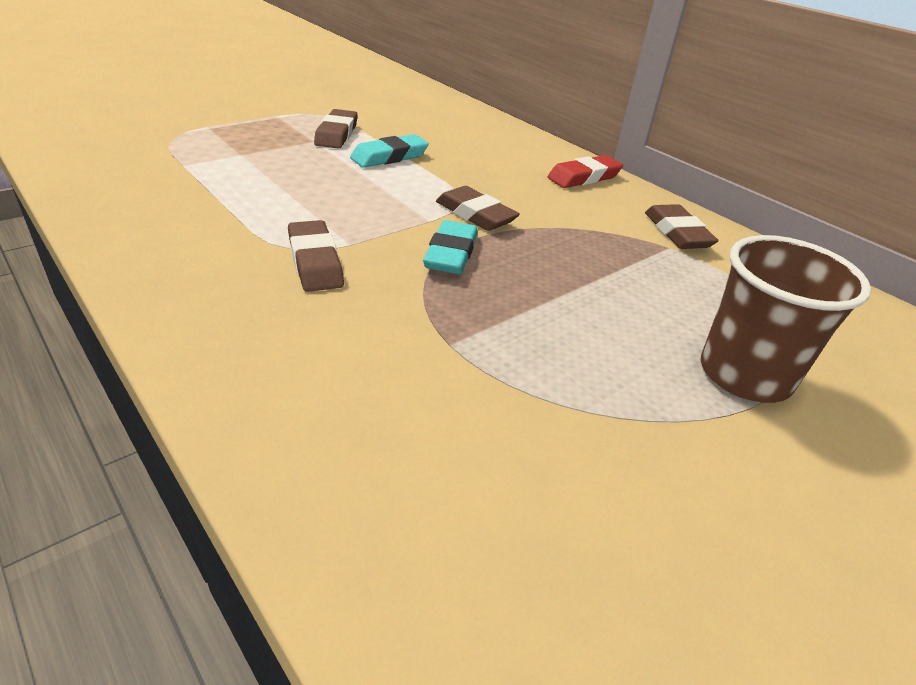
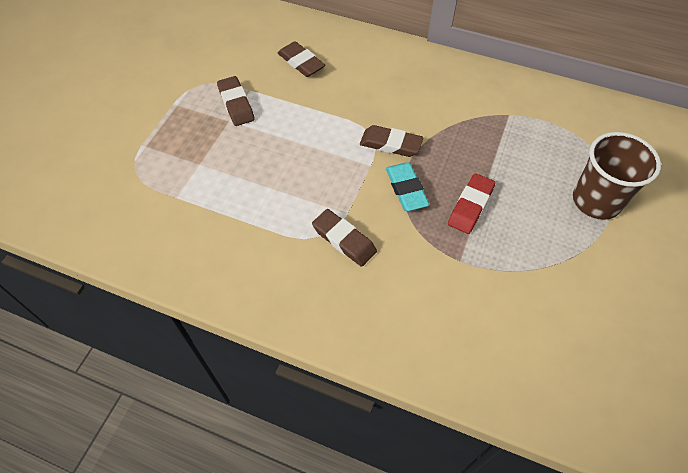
camera: 25 degrees left, 20 degrees up
(389, 157) = (292, 111): turquoise eraser -> none
(584, 177) = (421, 67): red eraser -> red eraser (470, 206)
(677, 233) = (505, 97): brown eraser -> brown eraser (301, 62)

